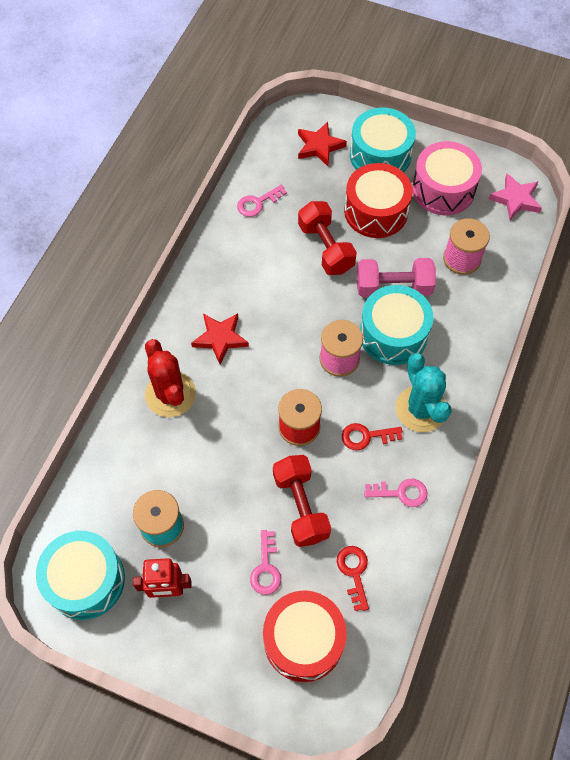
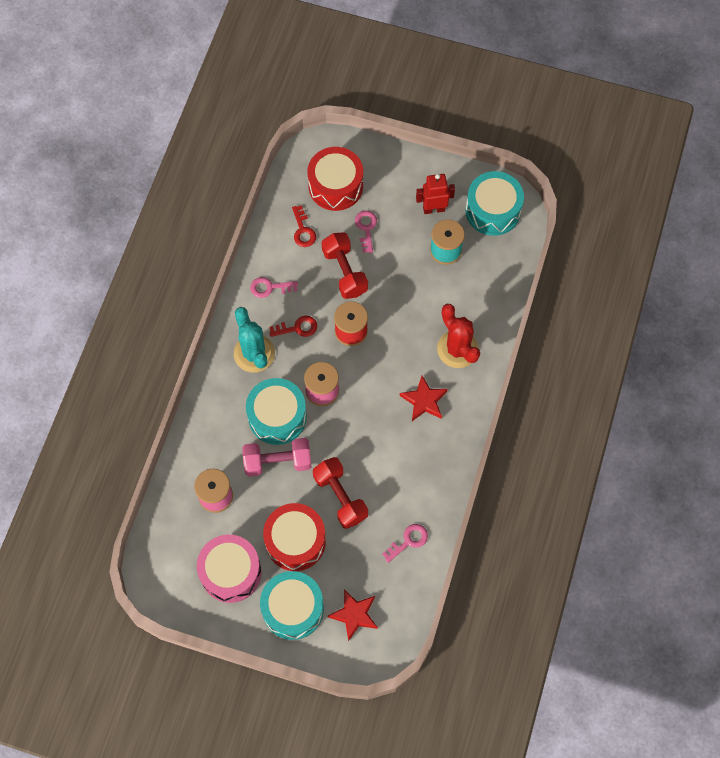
camera: 175 degrees right, 5 degrees up
(515, 199) = (161, 567): pink star -> none

